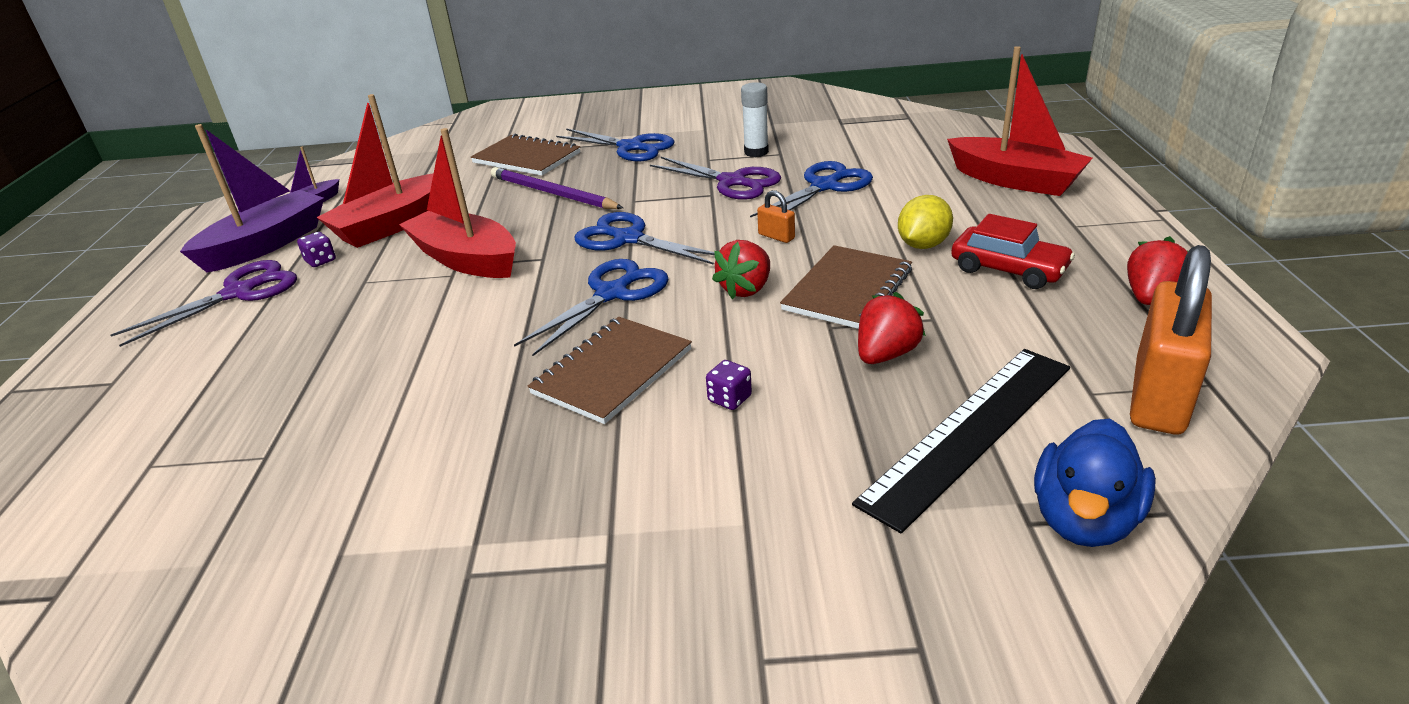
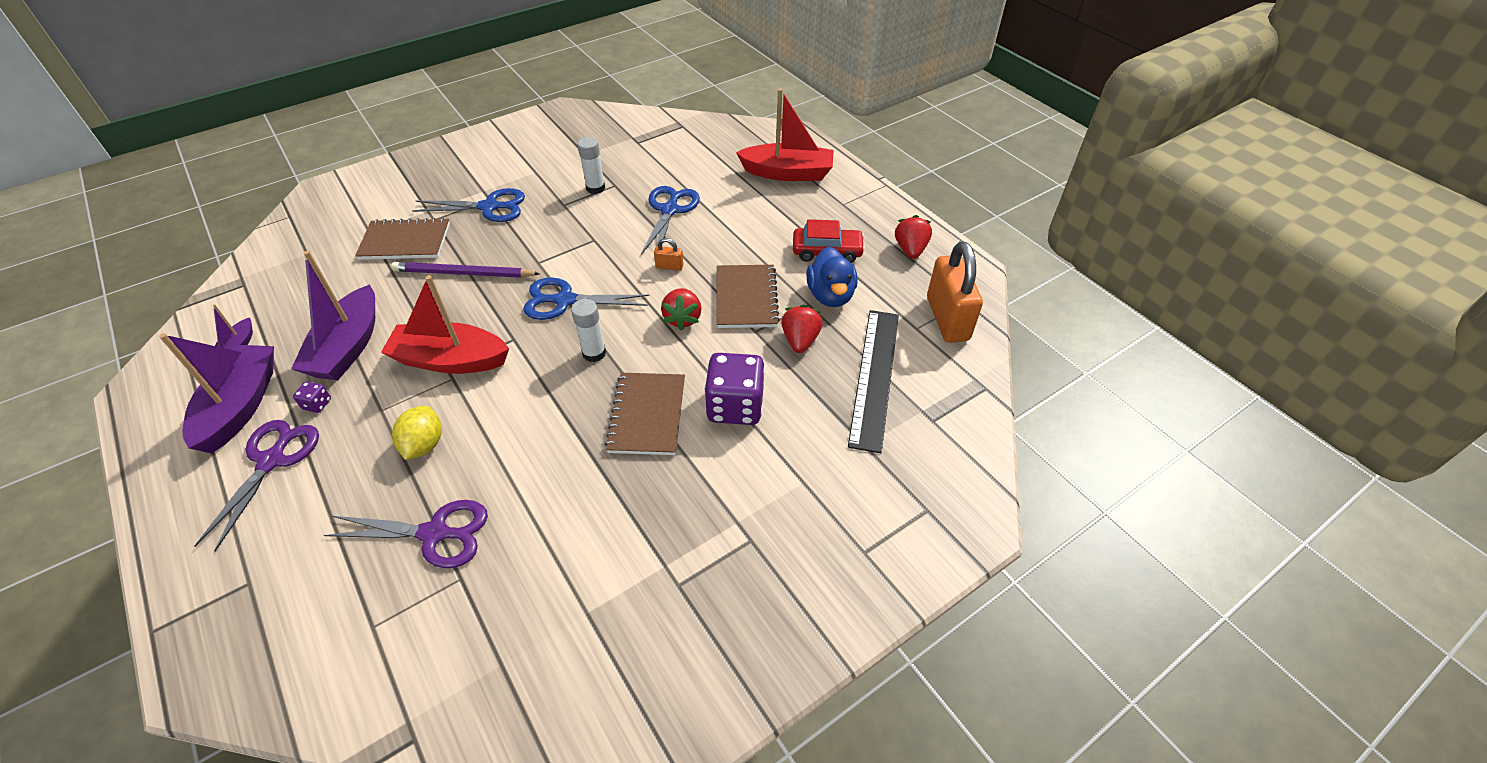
camera: 35 degrees left, 15 degrees up
(393, 225) = (348, 347): red boat -> purple boat
(612, 294) = (594, 353): blue scissors -> white glue stick
(729, 399) = (735, 406): purple dice -> purple dice, size x2.37
(732, 182) = (600, 223): purple scissors -> purple scissors (435, 533)
(923, 245) = (767, 246): yellow lemon -> yellow lemon (424, 445)
(1084, 519) = (954, 408): blue duck -> blue duck (830, 295)

